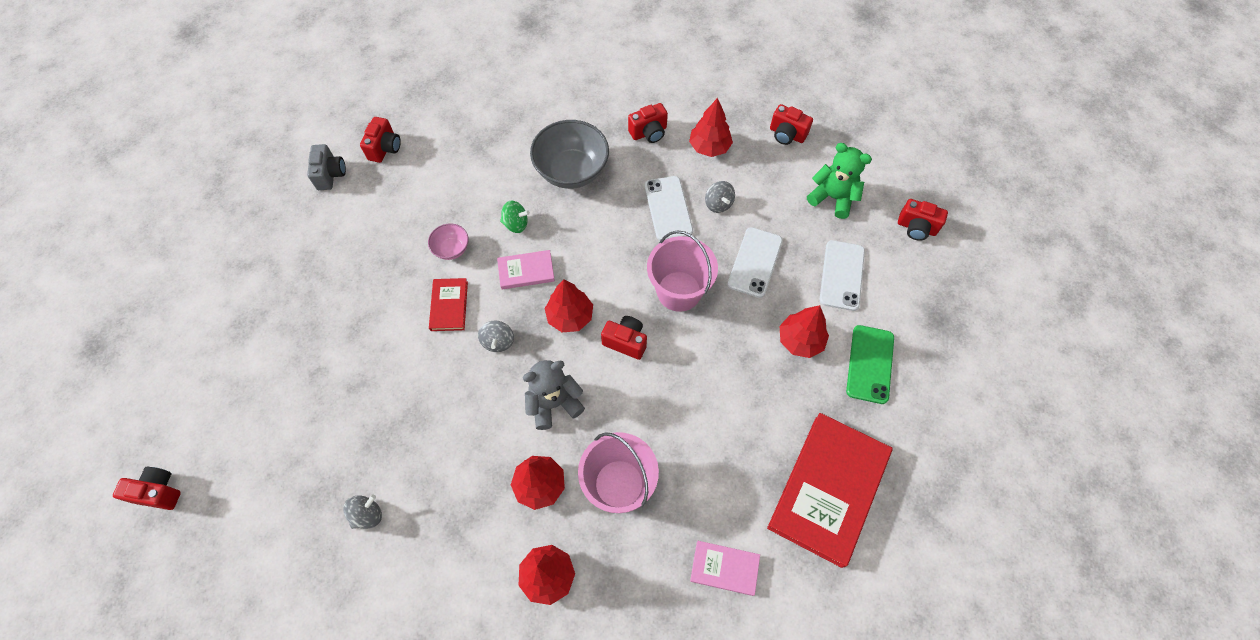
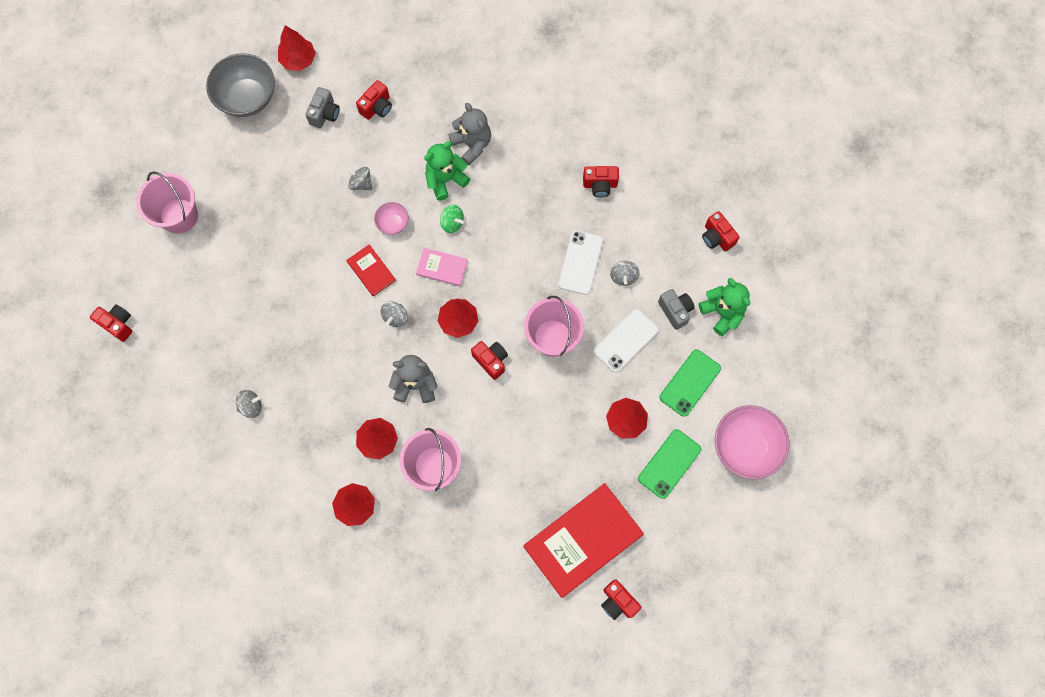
camera: 25 degrees right, 10 degrees up
(197, 338) = (179, 216): none -> pink bucket
(399, 224) = (361, 183): none -> grey spinning top
(449, 306) = (371, 271): red book -> red book turned 60 degrees counterclockwise
(489, 187) = (445, 179): none -> green teddy bear
(501, 145) = (472, 144): none -> grey teddy bear
(572, 171) = (518, 194): grey bowl -> grey bowl (247, 98)
(709, 147) = (644, 221): red tree -> red tree (298, 60)
(724, 568) = (479, 558): pink book -> none
(787, 214) = (675, 311): none -> grey camera
(842, 275) = (690, 383): white phone -> green phone
(916, 228) = (776, 370): red camera -> red camera (618, 601)
(933, 313) = (745, 447): none -> pink bowl

